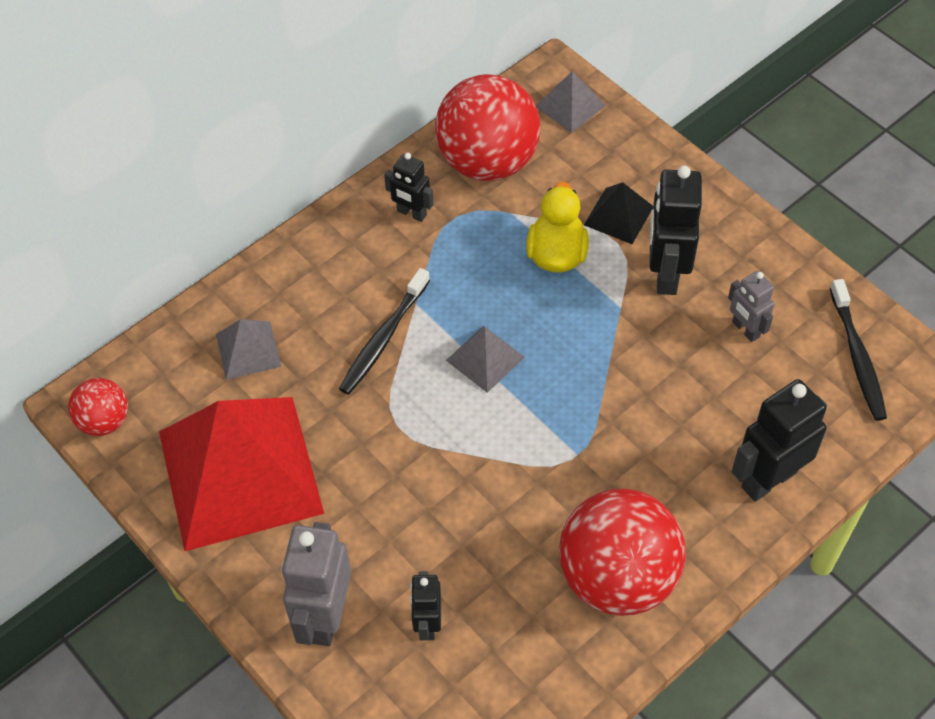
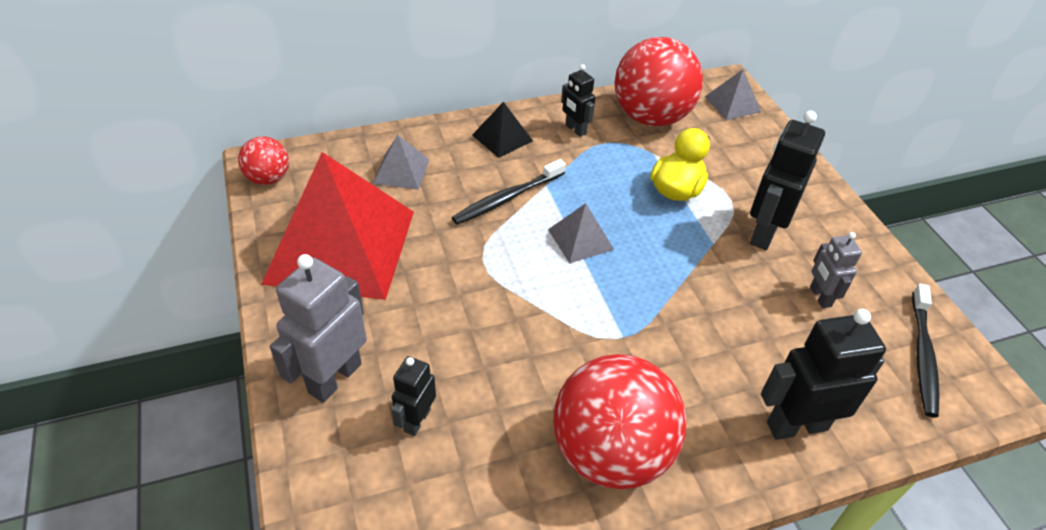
camera: 20 degrees right, 10 degrees down
(618, 215) = (740, 182): black pyramid -> black pyramid (502, 138)

